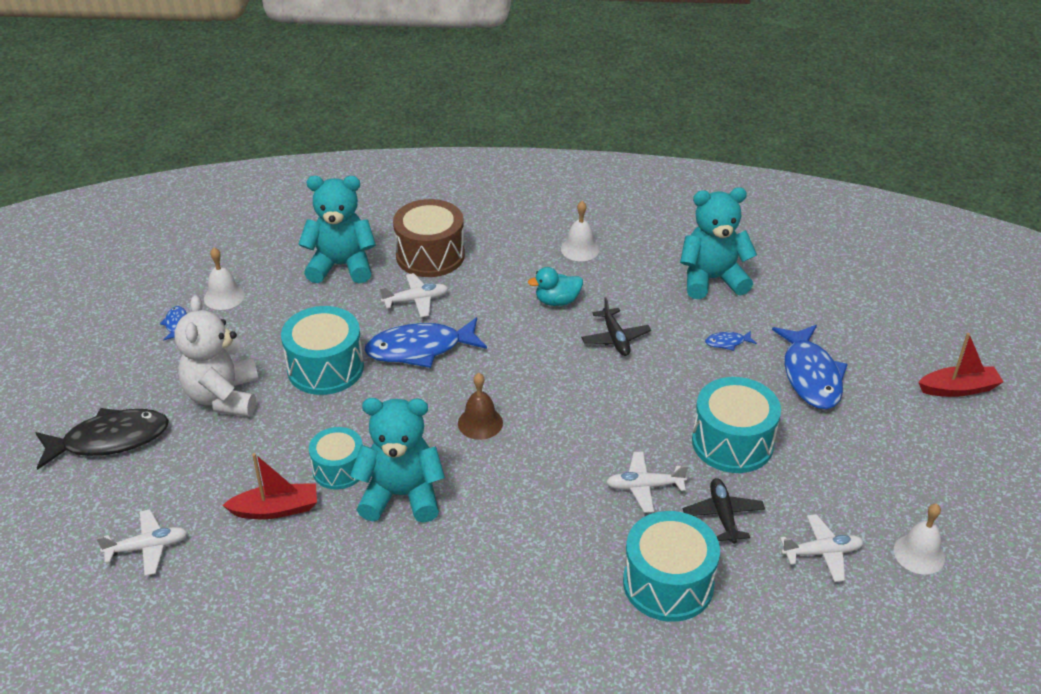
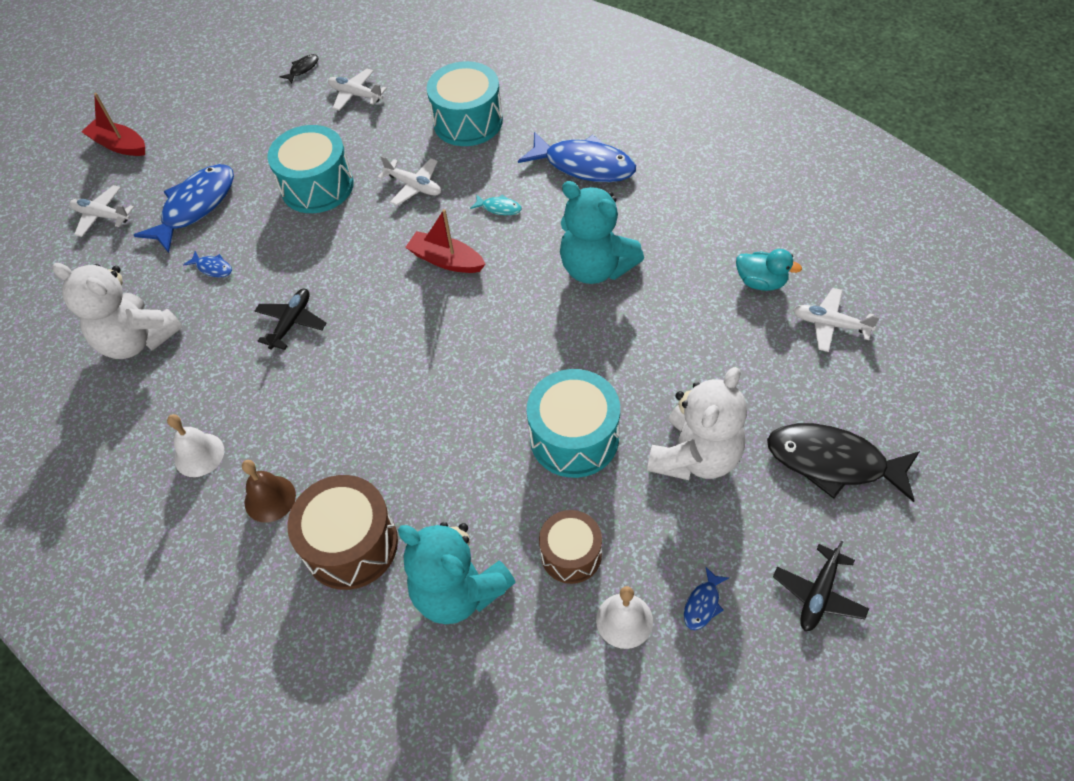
camera: 140 degrees left, 15 degrees up
(276, 509) = (705, 306): red boat -> red boat (446, 260)
(281, 309) = (571, 554): none -> brown drum
(339, 469) = (631, 317): turquoise drum -> none
(416, 300) = (421, 480): white plane -> white plane (102, 216)
(420, 349) = (469, 410): blue fish -> blue fish (584, 165)
(480, 423) = (482, 300): brown bell -> brown bell (270, 498)
(541, 506) = (499, 208): none -> turquoise fish
(557, 301) = (293, 396): turquoise duck -> turquoise duck (761, 282)
(712, 279) = (137, 340): turquoise teddy bear -> white teddy bear
(723, 515) = (386, 143): black plane -> black plane (819, 594)
(919, 554) = (303, 69): white bell -> black fish

